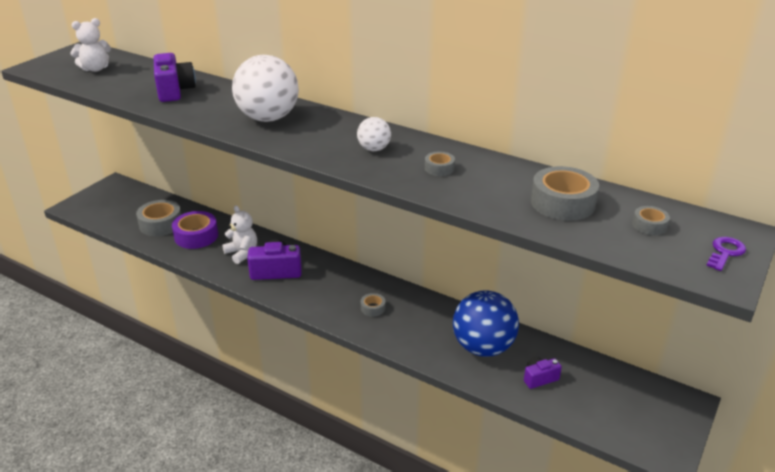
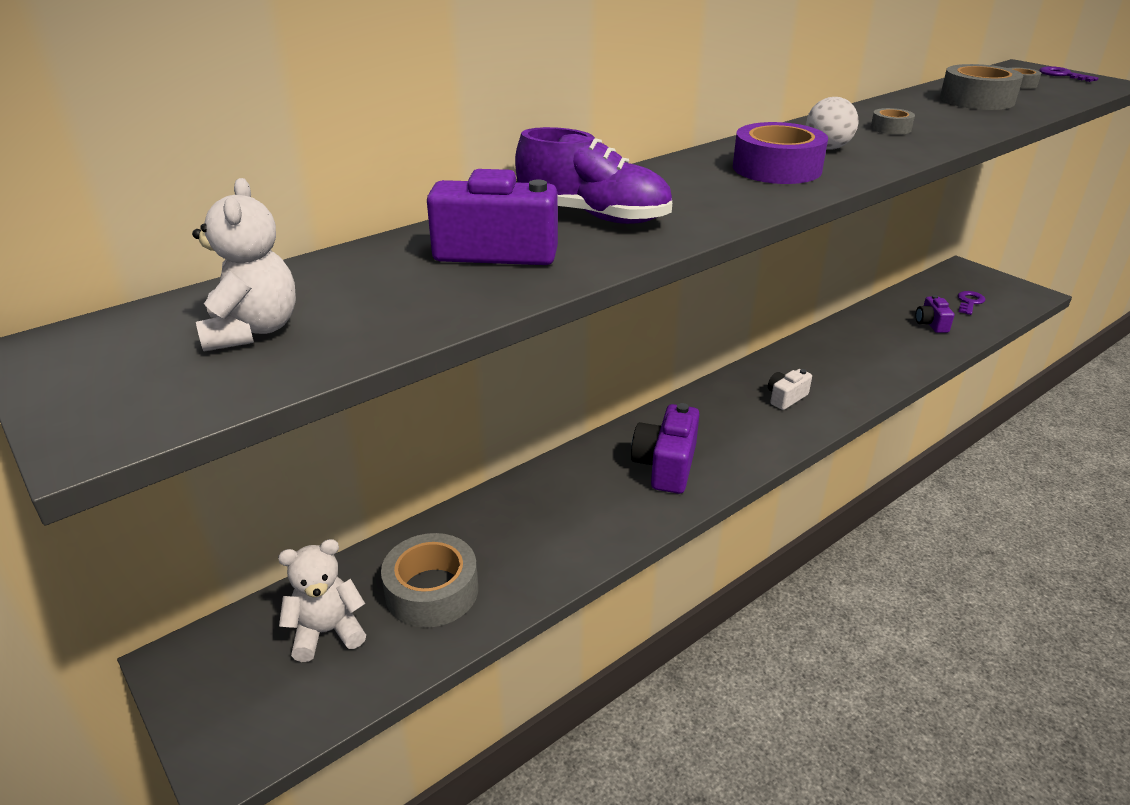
camera: 70 degrees left, 0 degrees up
(196, 236) = (509, 544): purple tape -> purple tape (776, 168)
(223, 102) = (593, 216): none -> purple shoe
(242, 253) = (596, 494): white teddy bear -> white teddy bear (327, 632)
(268, 118) = (688, 191): white ball -> none
(373, 308) = (786, 398): grey tape -> white camera
(483, 347) = (877, 342): blue ball -> none
(606, 404) = (969, 302): none -> purple key

